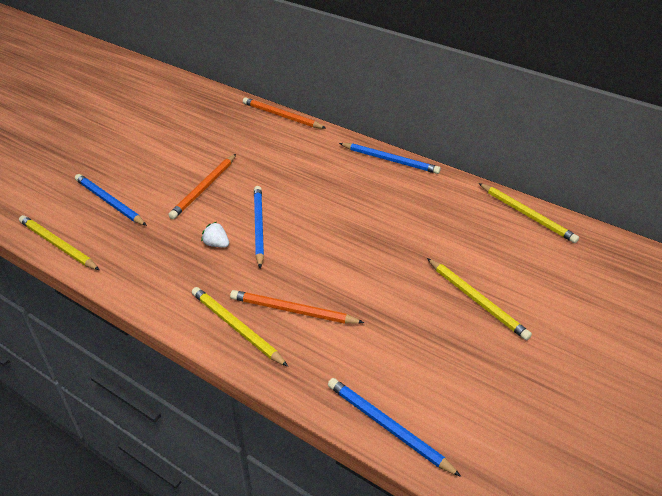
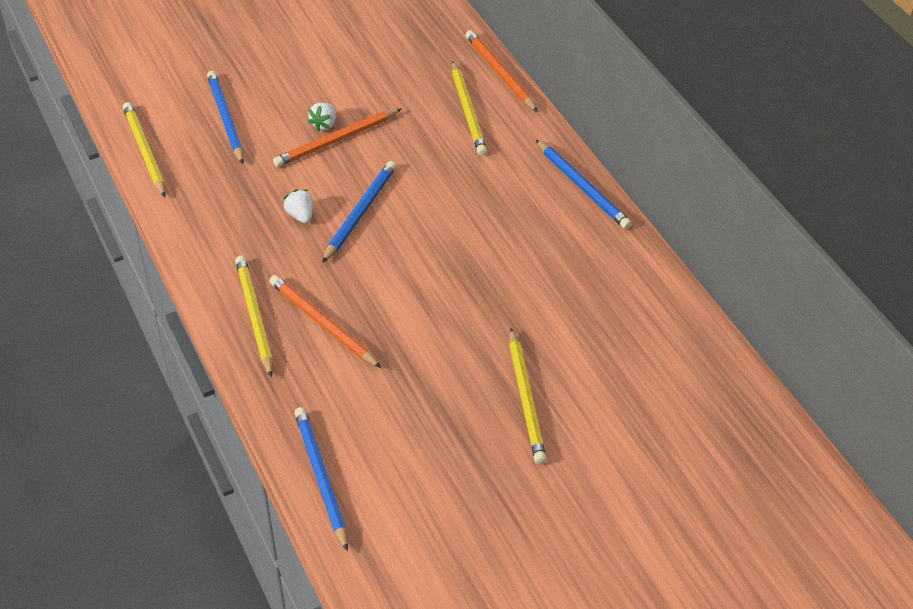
camera: 30 degrees right, 5 degrees up
(187, 181) = (324, 124): none -> white strawberry
(527, 214) = (686, 327): yellow pencil -> yellow pencil (468, 111)

